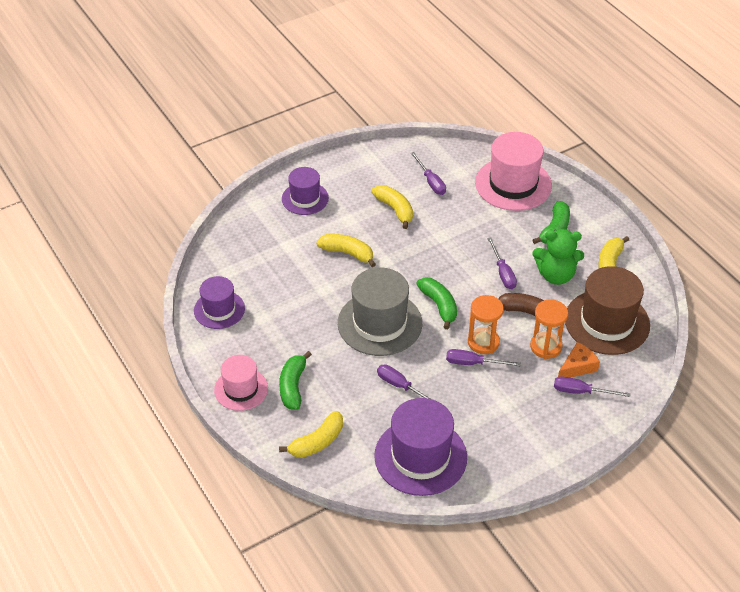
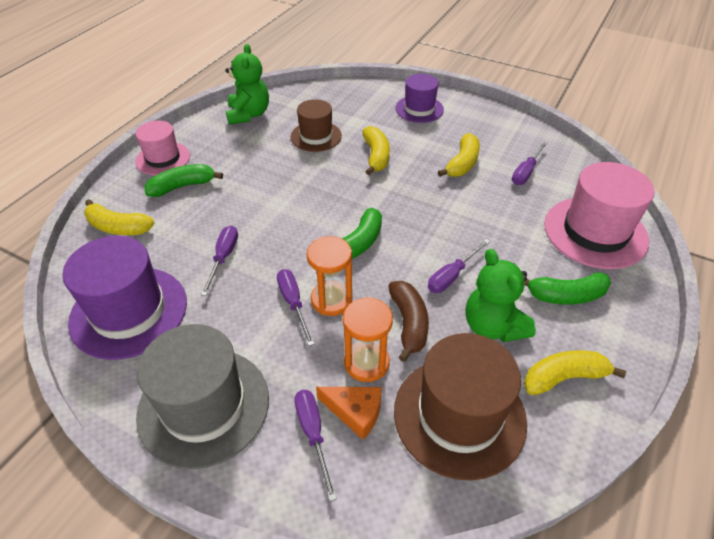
camera: 60 degrees right, 0 degrees up
(219, 309) = (248, 115): purple hat -> green teddy bear
(290, 278) = (316, 136): none -> brown hat
(379, 323) = (301, 210): grey hat -> grey hat (204, 406)

